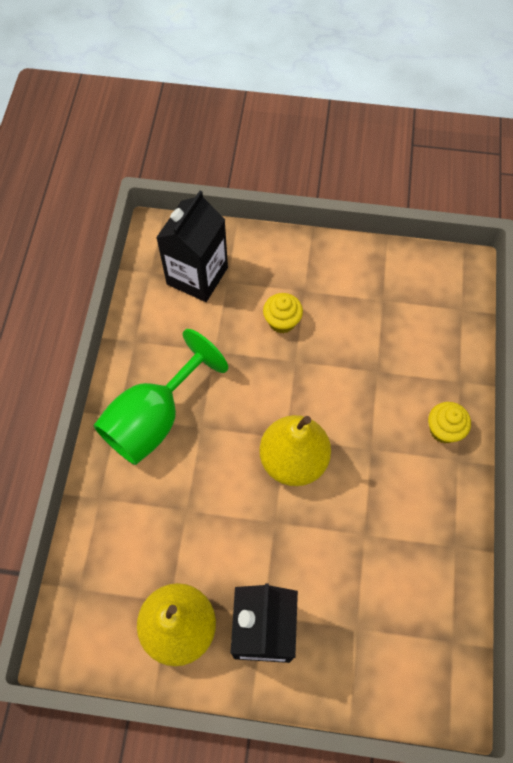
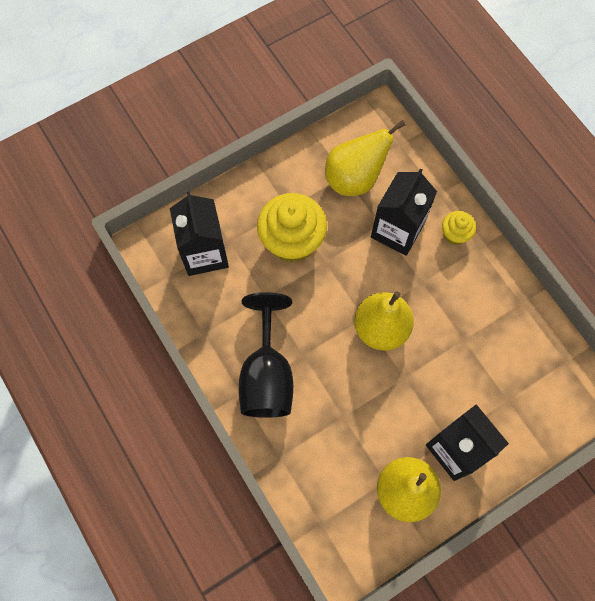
camera: 40 degrees left, 5 degrees up
(154, 419) = (267, 375): green goblet -> black goblet
(282, 321) = (292, 241): yellow cupcake -> yellow cupcake, size x1.99
(389, 384) = (397, 230): none -> black carton
(390, 309) = (354, 178): none -> yellow pear

